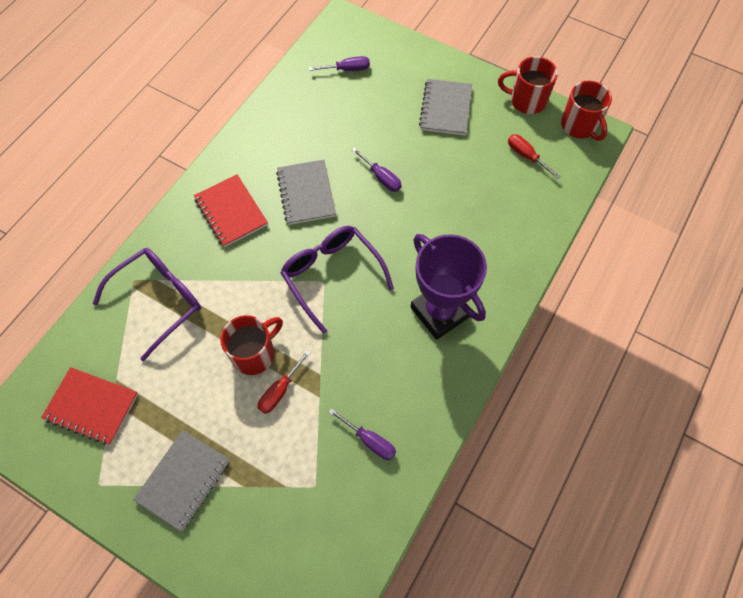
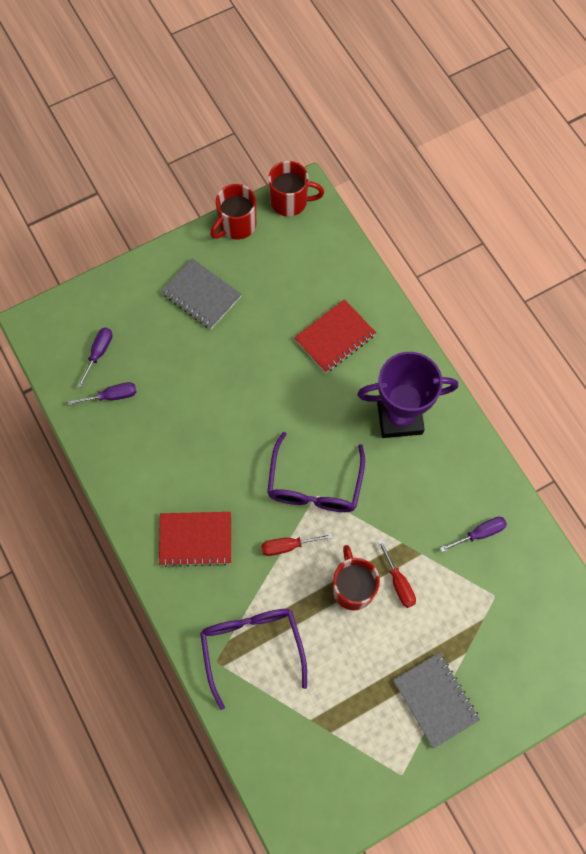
camera: 60 degrees left, 5 degrees up
(91, 407) = (325, 752): red notebook -> red notebook (335, 337)
(306, 193) = (217, 463): grey notebook -> none
(331, 275) = (314, 485): purple glasses -> purple glasses turned 75 degrees counterclockwise
(381, 177) = (240, 390): purple screwdriver -> purple screwdriver (112, 396)
(526, 156) = (293, 261): red screwdriver -> red screwdriver (288, 546)

